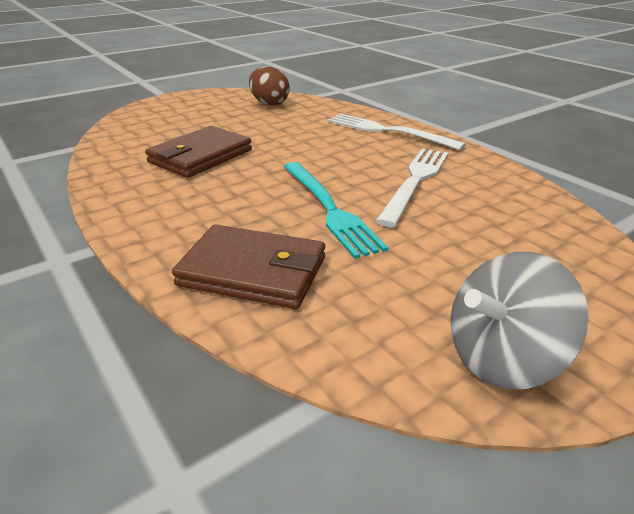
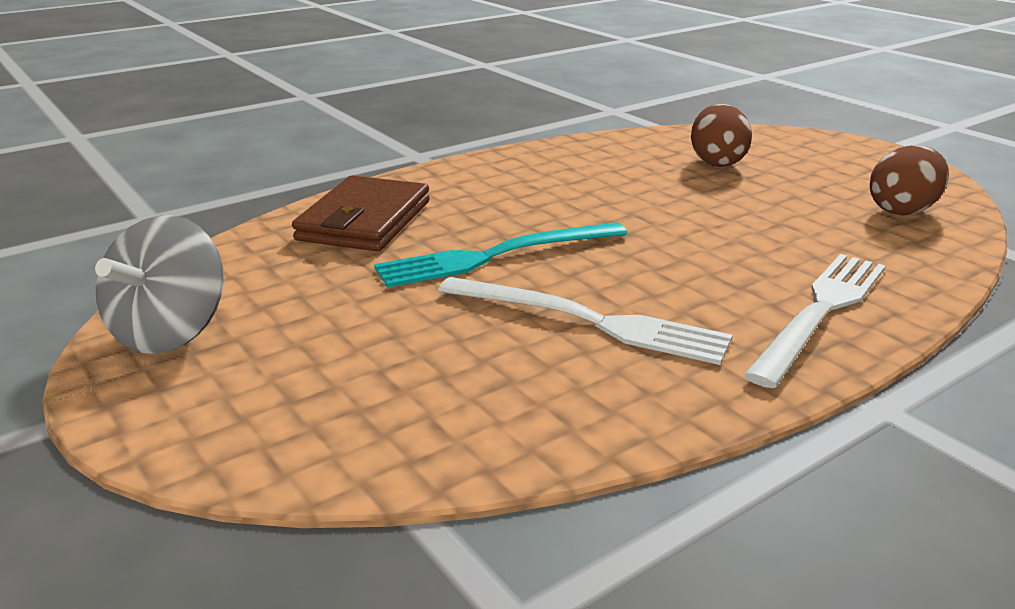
camera: 90 degrees right, 5 degrees down
(176, 134) = (717, 162): none -> brown egg
(200, 156) = (643, 181): brown wallet -> none
(502, 358) = (171, 332): grey spinning top -> grey spinning top turned 135 degrees counterclockwise

